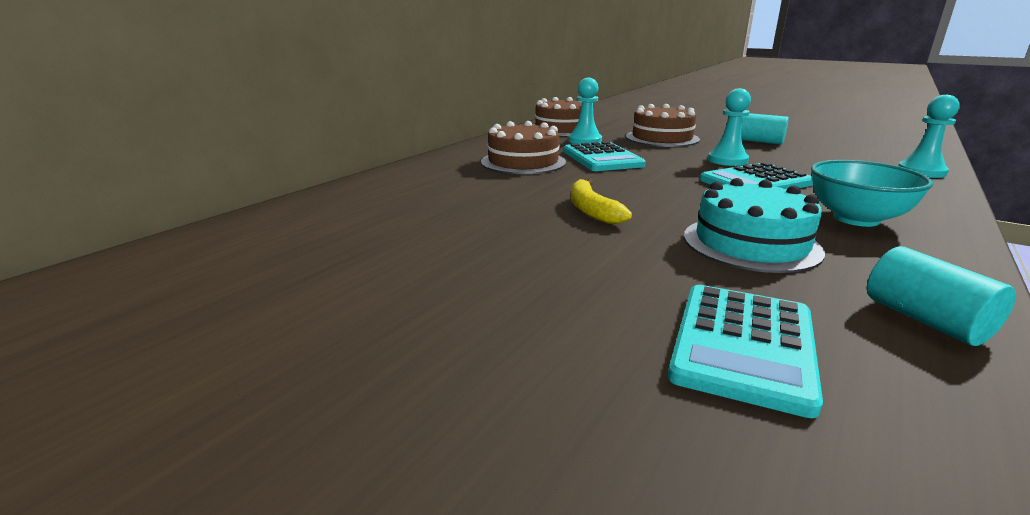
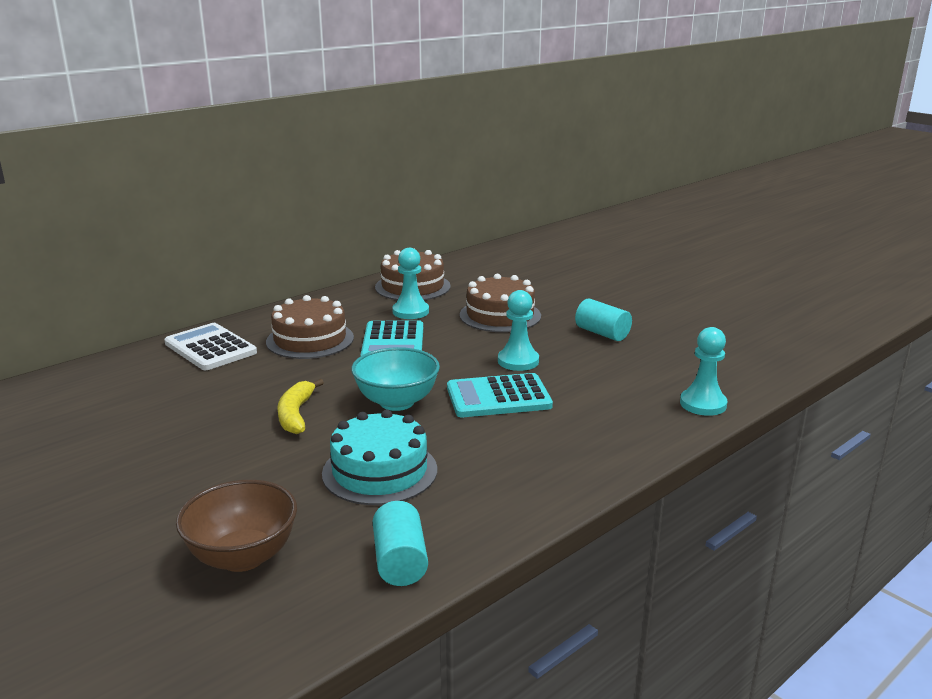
camera: 15 degrees right, 0 degrees up
(433, 174) = (210, 348): none -> white calculator
(743, 345) = (243, 556): turquoise calculator -> brown bowl
(856, 219) = (518, 458): turquoise bowl -> turquoise bowl (397, 402)

